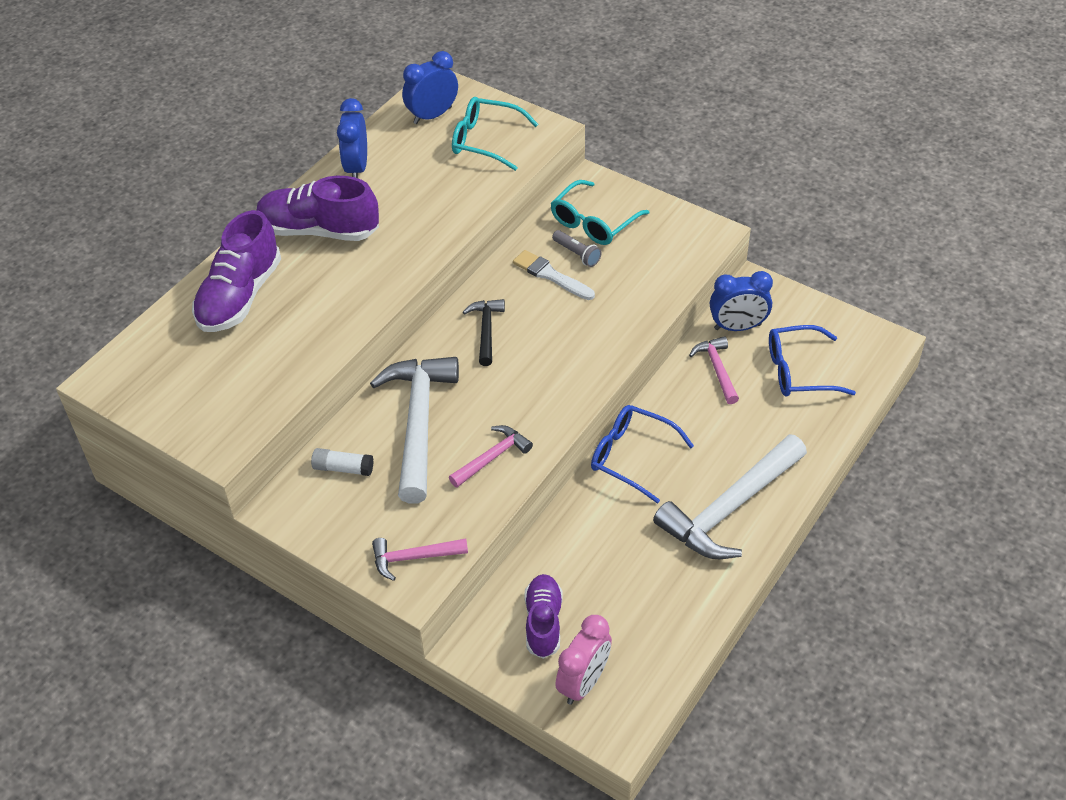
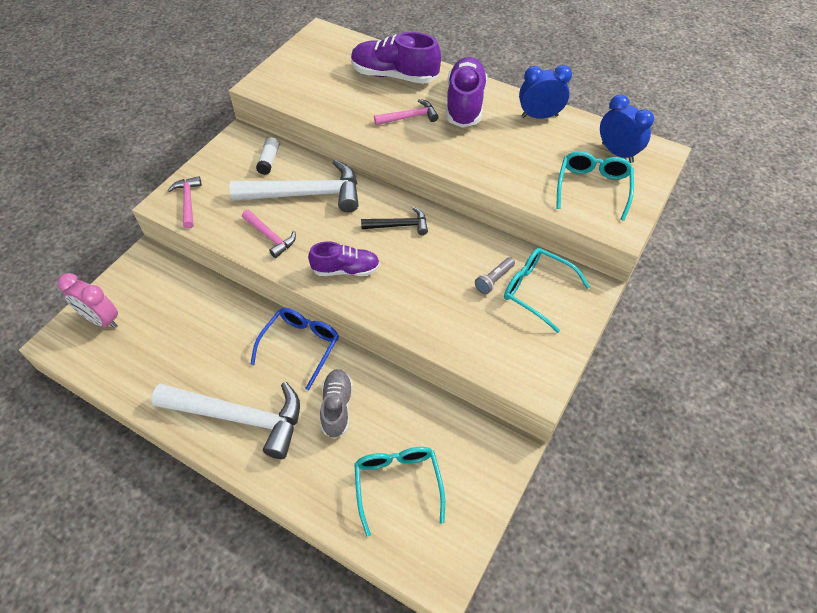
camera: 85 degrees right, 5 degrees up
(543, 622) = (156, 295): purple shoe -> purple shoe (346, 270)
(550, 275) = (465, 263): white brush -> none
(713, 421) = (337, 407): none -> grey shoe
(717, 369) = (398, 411): pink hammer -> pink hammer (409, 117)
(729, 509) = (240, 417): white hammer -> white hammer turned 150 degrees clockwise
(737, 327) = (452, 431): blue clock -> none
(798, 371) = (398, 484): blue glasses -> turquoise glasses

